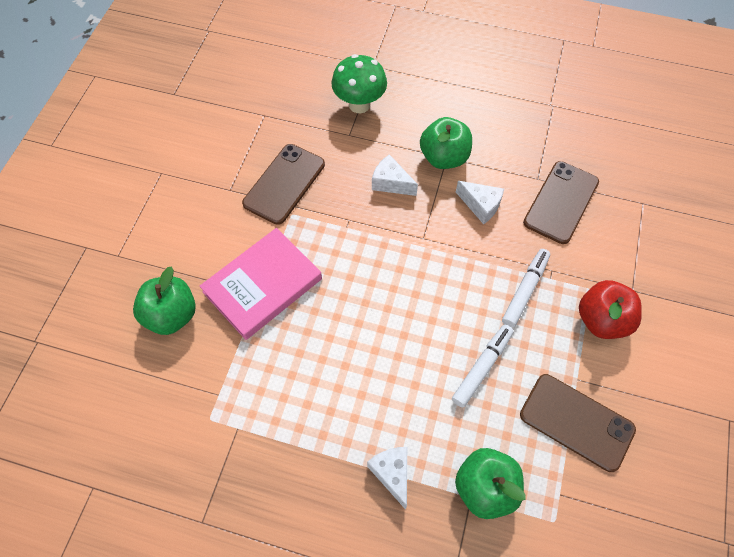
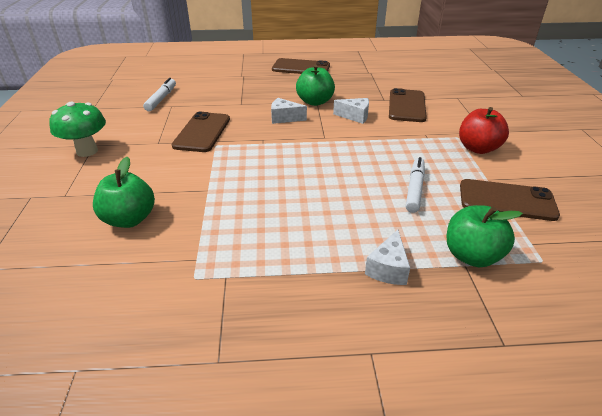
camera: 20 degrees left, 25 degrees down
(262, 285) = (208, 185): pink book -> none
(359, 105) = (241, 91): green mushroom -> green mushroom (87, 151)
(392, 473) = (388, 268): white cheese -> white cheese turned 120 degrees counterclockwise
(460, 66) = (301, 68): none -> brown phone
(525, 290) = (415, 146): white marker -> white marker (161, 99)

